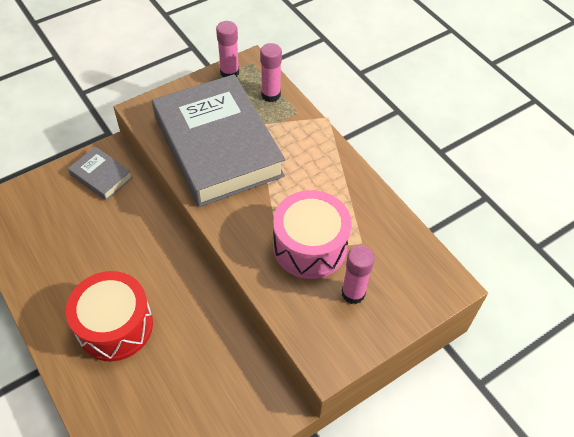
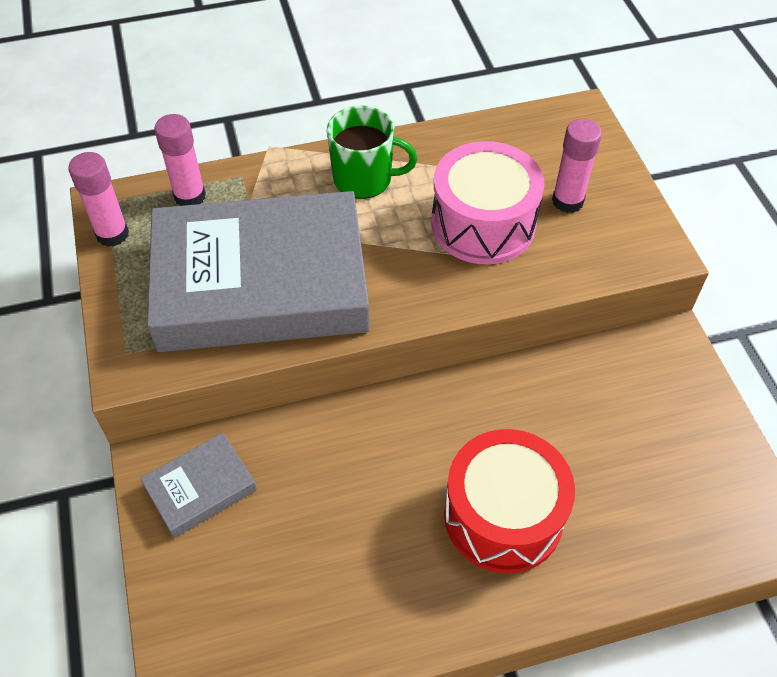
camera: 70 degrees left, 0 degrees up
(322, 172) = (364, 179): none -> green mug

